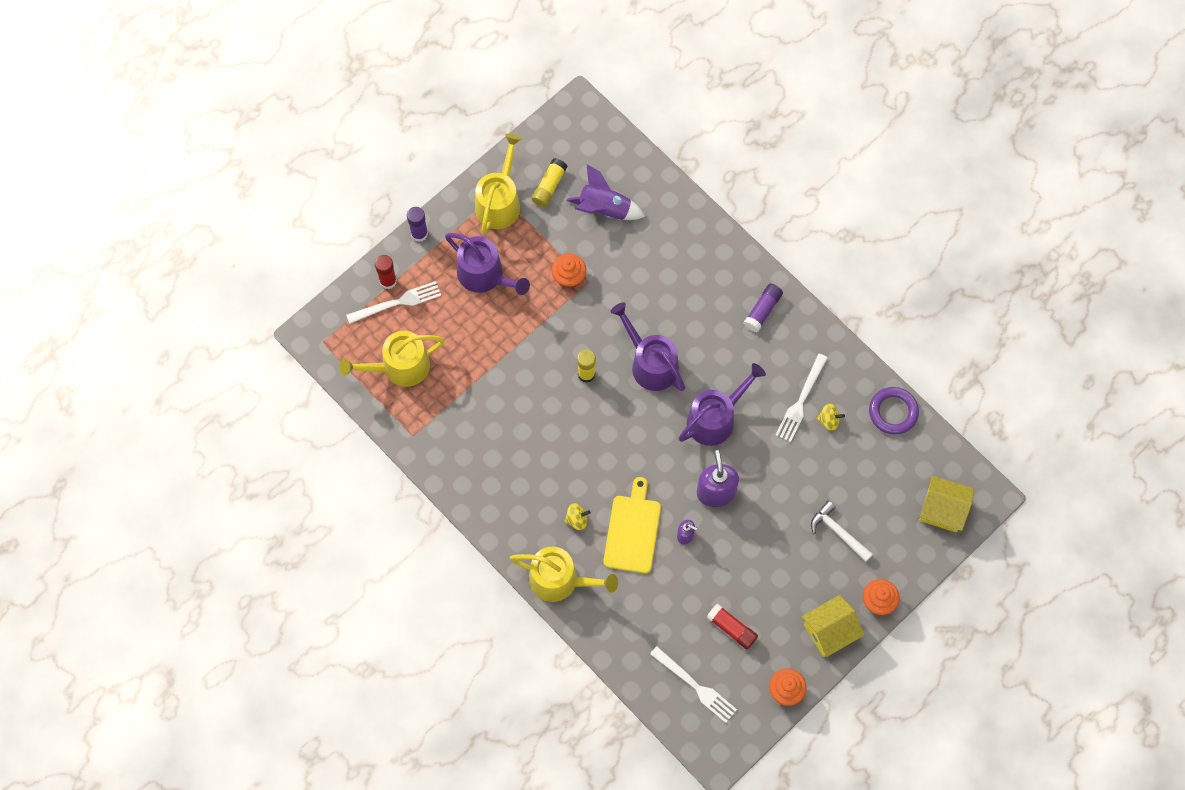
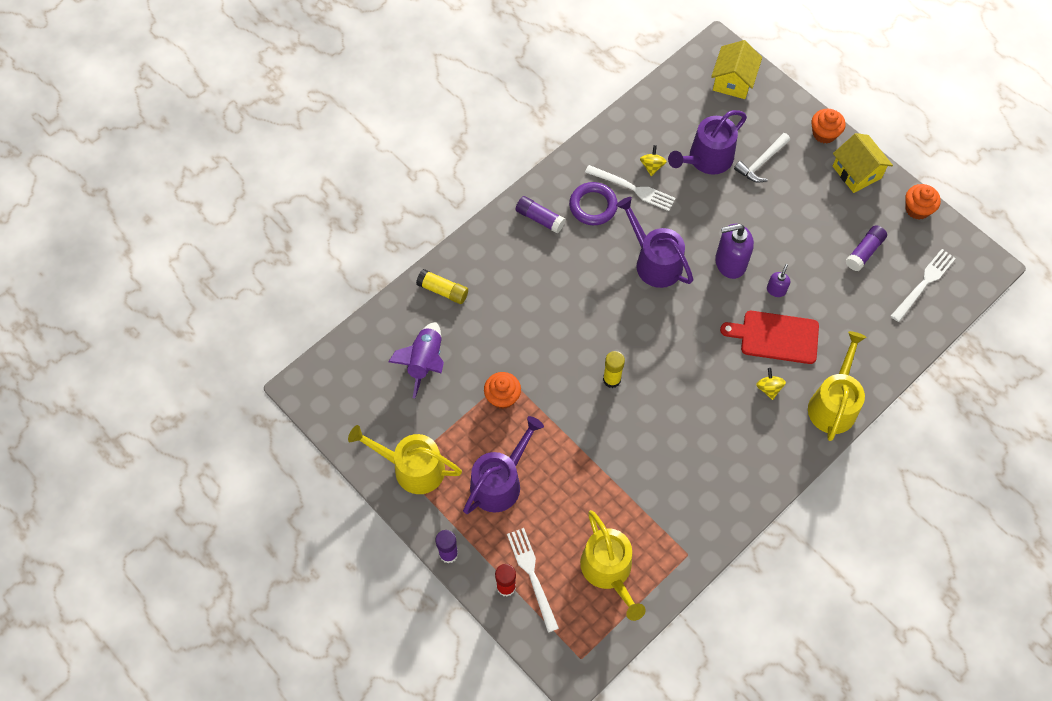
camera: 90 degrees left, 5 degrees down
(549, 186) = (396, 417): yellow glue stick -> yellow glue stick (443, 290)
(632, 530) = (775, 337): yellow cutting board -> red cutting board
(650, 363) = (598, 319): purple watering can -> purple watering can (706, 159)
(731, 628) = (864, 252): red glue stick -> purple glue stick
(893, 412) = (641, 115): purple ring -> purple ring (593, 206)

